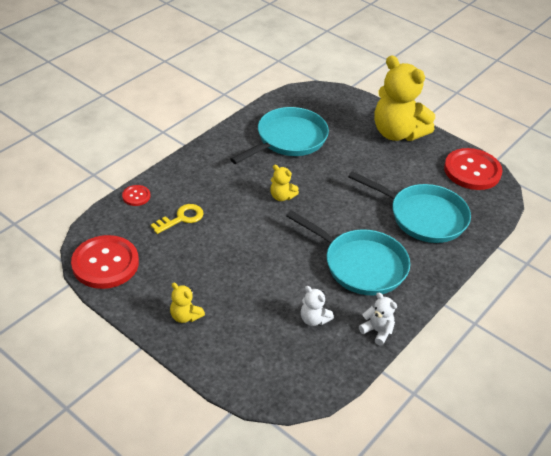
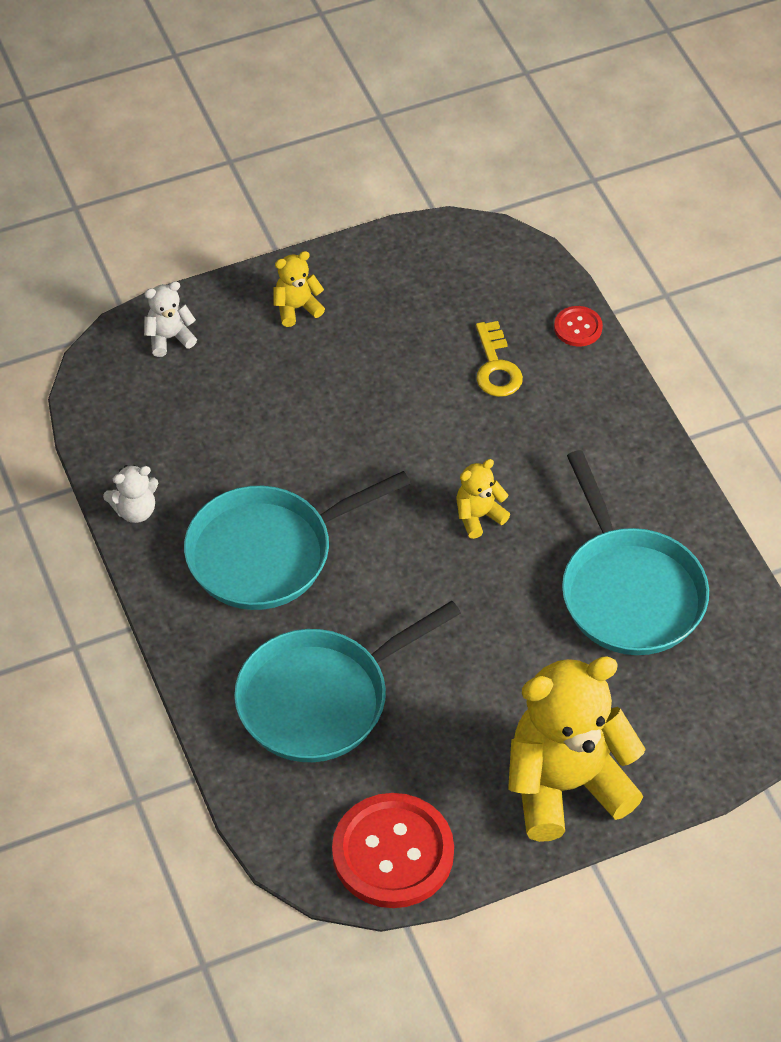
camera: 120 degrees right, 10 degrees up
(105, 263) = (447, 253): red button -> none
(314, 319) = (202, 446): white teddy bear -> white teddy bear (169, 338)

